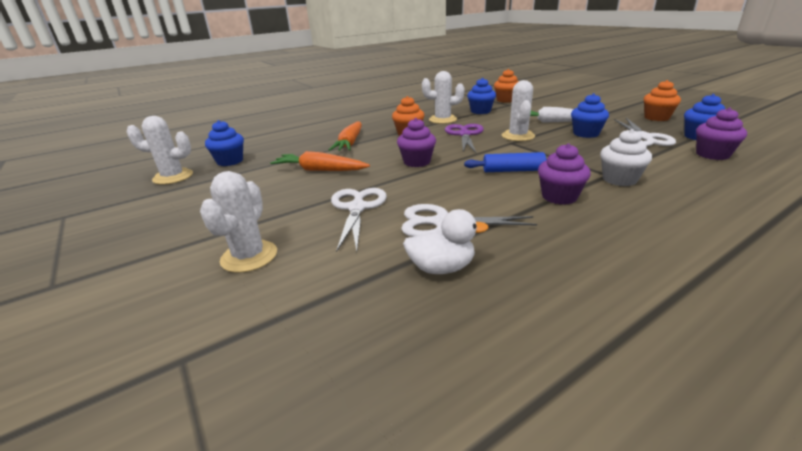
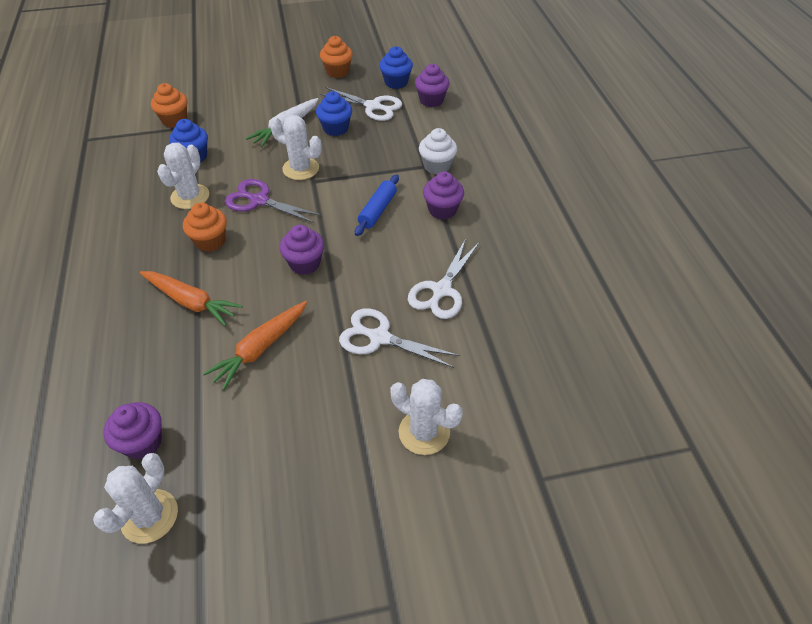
camera: 70 degrees left, 20 degrees up
(230, 161) = (142, 442): blue cupcake -> purple cupcake
(441, 268) = (502, 313): white duck -> none

